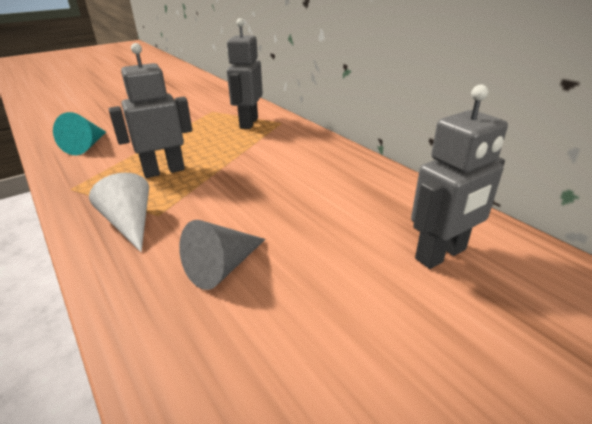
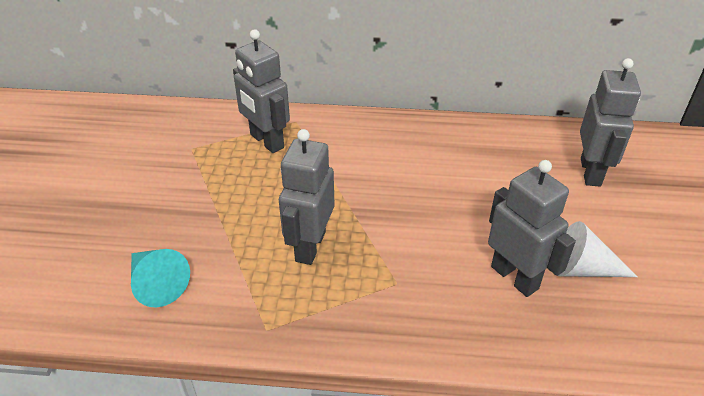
camera: 50 degrees left, 10 degrees up
(130, 224) = (395, 306): white cone -> white cone (582, 269)
(223, 267) = (515, 277): grey cone -> grey robot

